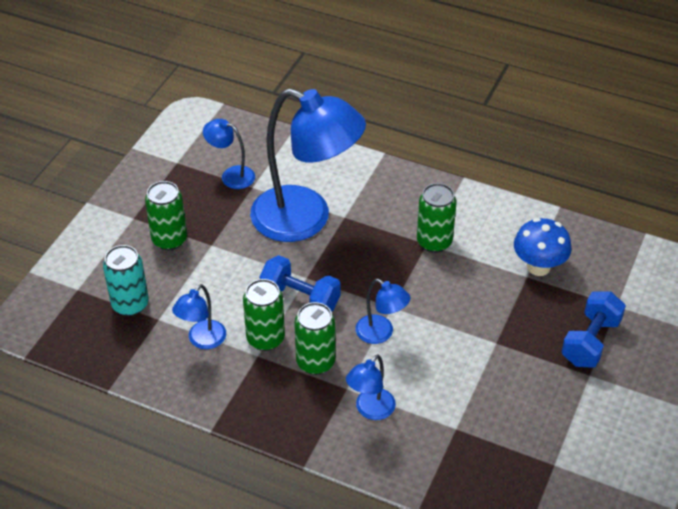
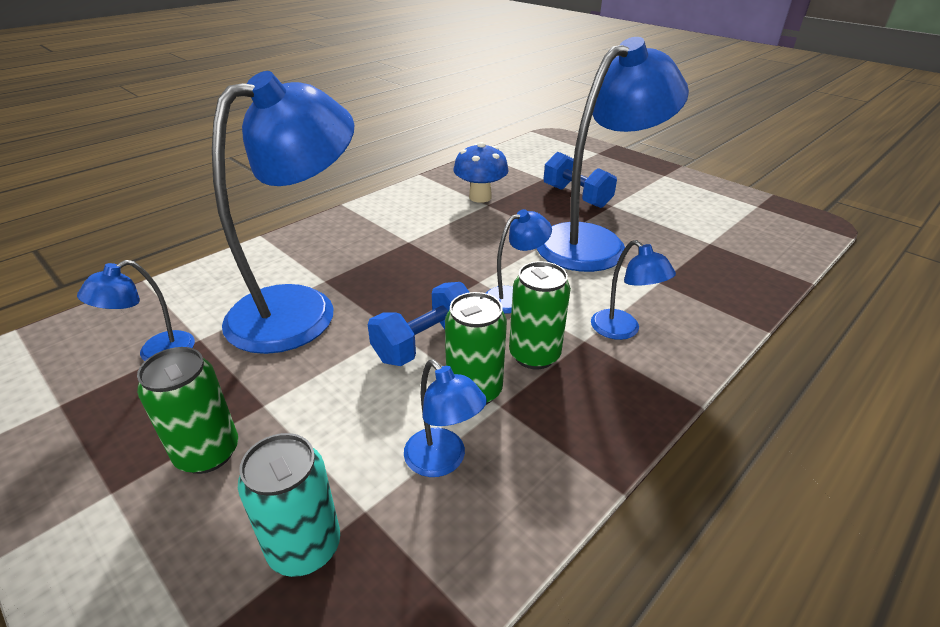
camera: 70 degrees left, 10 degrees down
(434, 242) = (409, 237): green can -> none
(501, 371) = (594, 242): none -> blue lamp

